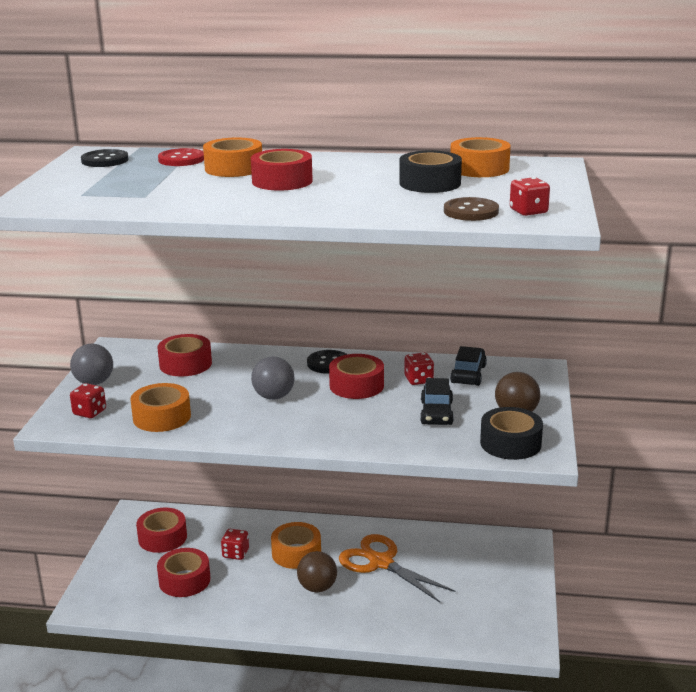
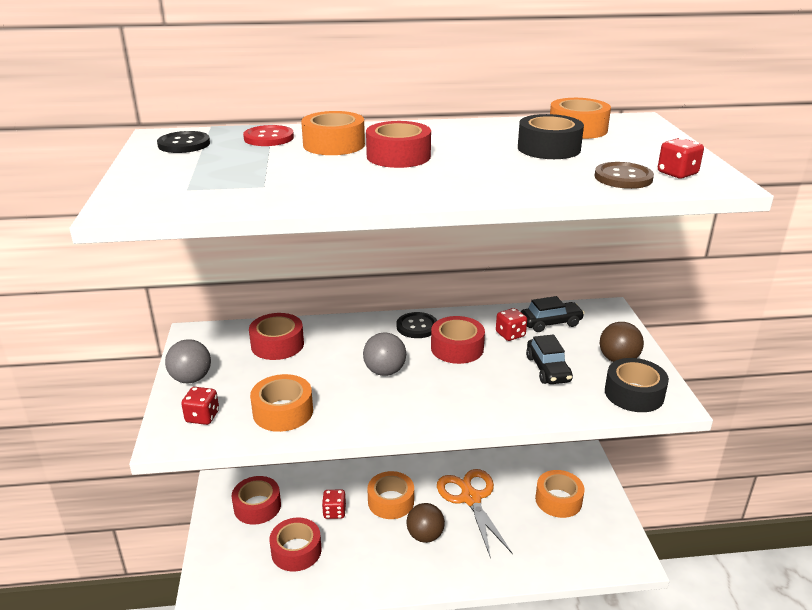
camera: 15 degrees left, 5 degrees up
(381, 562) = (470, 498): orange scissors -> orange scissors turned 45 degrees clockwise
(468, 374) = (550, 323): black car -> black car turned 75 degrees clockwise
(475, 578) = (558, 500): none -> orange tape

